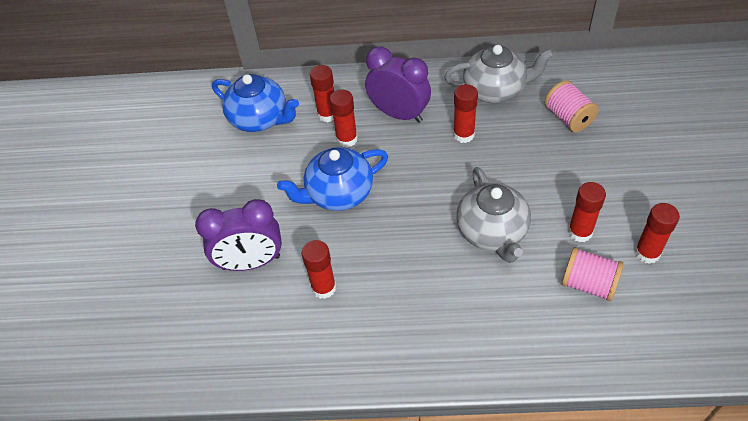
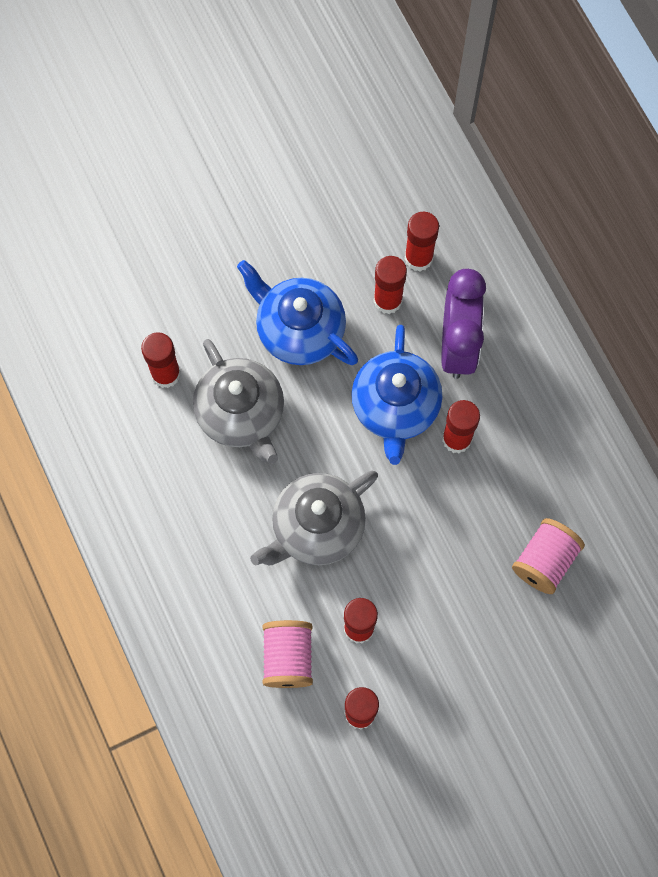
camera: 60 degrees right, 20 degrees up
(251, 262) = (166, 281): purple clock -> none
(260, 119) = (375, 180): blue teapot -> blue teapot (395, 407)
(495, 90) = (555, 450): grey teapot -> grey teapot (241, 414)

